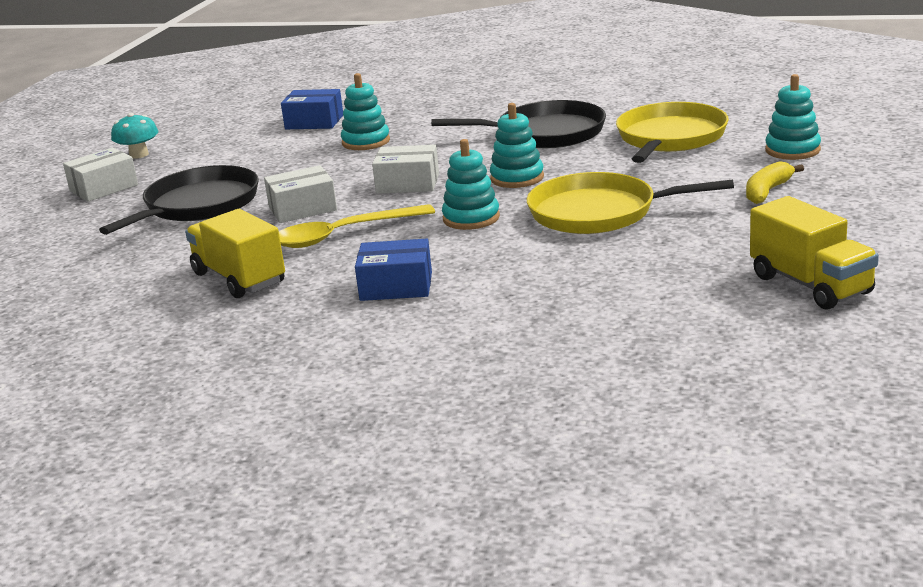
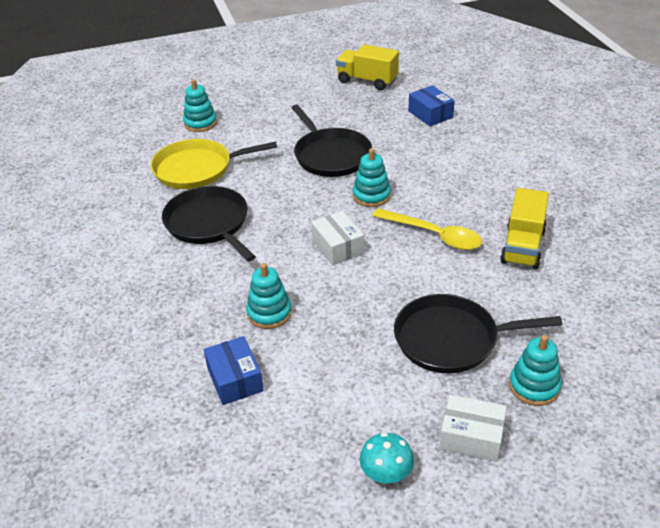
camera: 125 degrees left, 15 degrees up
(302, 209) = (413, 276): white box -> none
(396, 286) = (473, 184): blue box -> blue box (430, 114)
(517, 178) = (299, 203): turquoise stacking toy -> turquoise stacking toy (534, 386)
(599, 212) = (331, 155): yellow pan -> black pan
(767, 191) = (267, 115): yellow banana -> none
(811, 285) = (367, 81): yellow truck -> yellow truck turned 90 degrees counterclockwise

